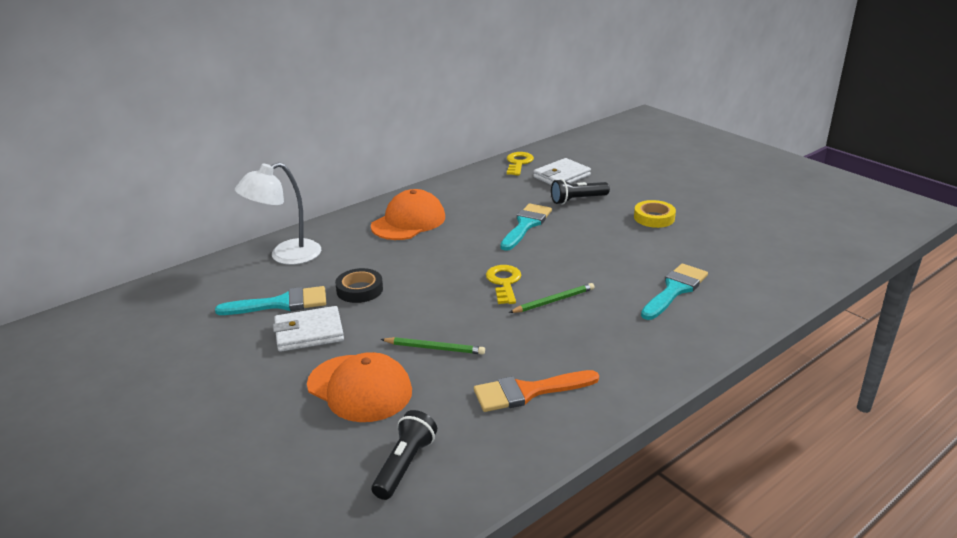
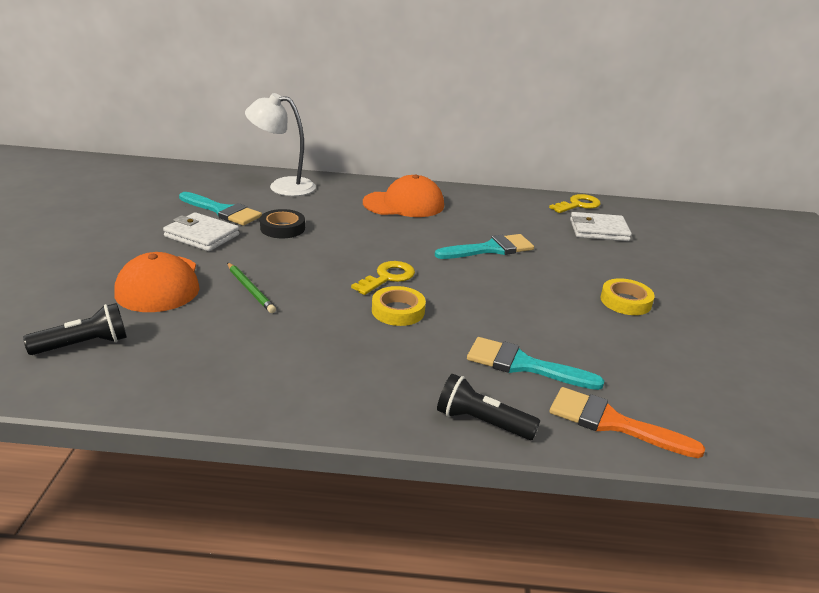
camera: 40 degrees right, 0 degrees up
(528, 392) = (246, 357): orange brush -> orange brush (612, 423)
(553, 301) = (398, 311): green pencil -> yellow tape
(577, 200) = (576, 253): black flashlight -> black flashlight (482, 422)
(675, 290) = (523, 365): turquoise brush -> turquoise brush turned 150 degrees counterclockwise

